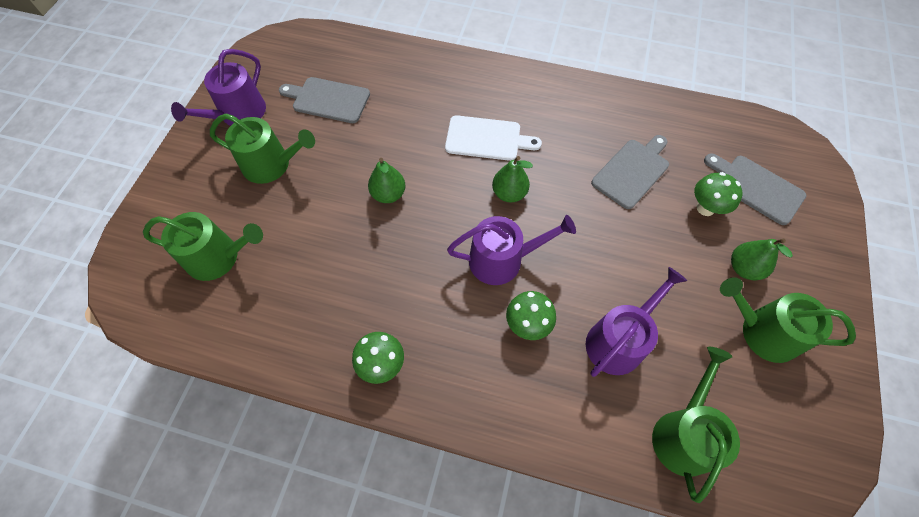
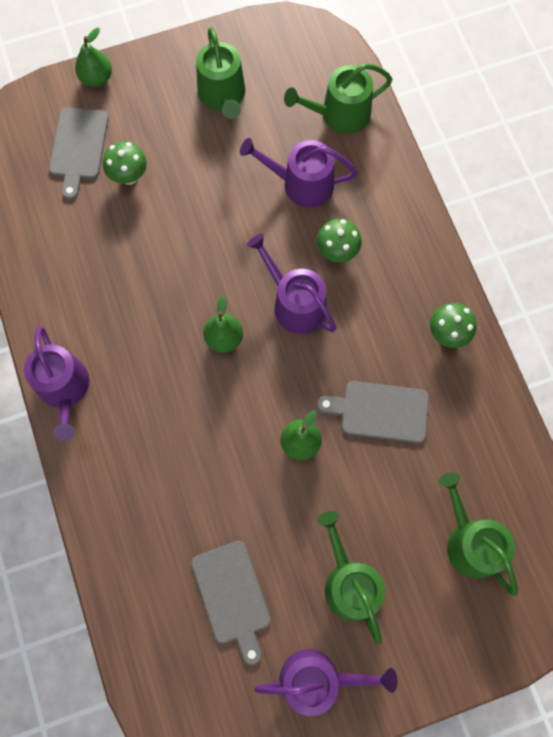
camera: 125 degrees left, 10 degrees up
(487, 139) = (174, 397): white cutting board -> none
(542, 84) = (64, 389): none -> purple watering can
(632, 171) = (126, 250): grey cutting board -> grey cutting board (380, 411)
(744, 268) = (172, 127): green pear -> green pear (96, 78)

